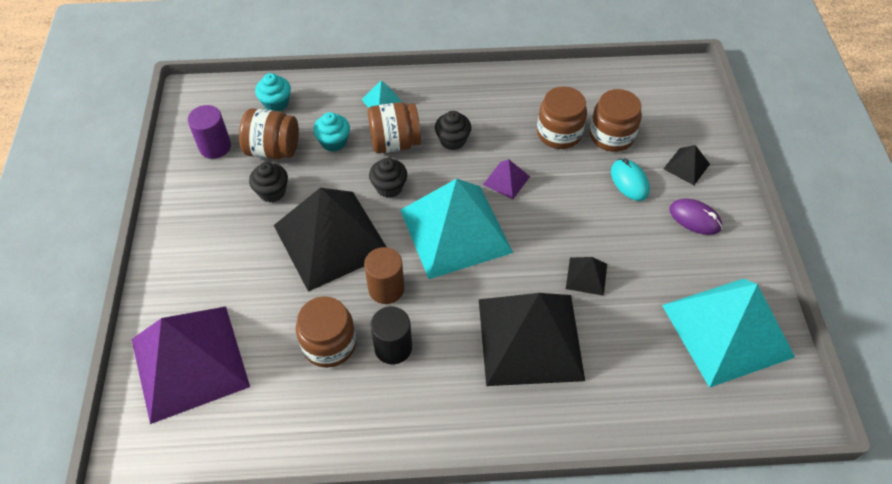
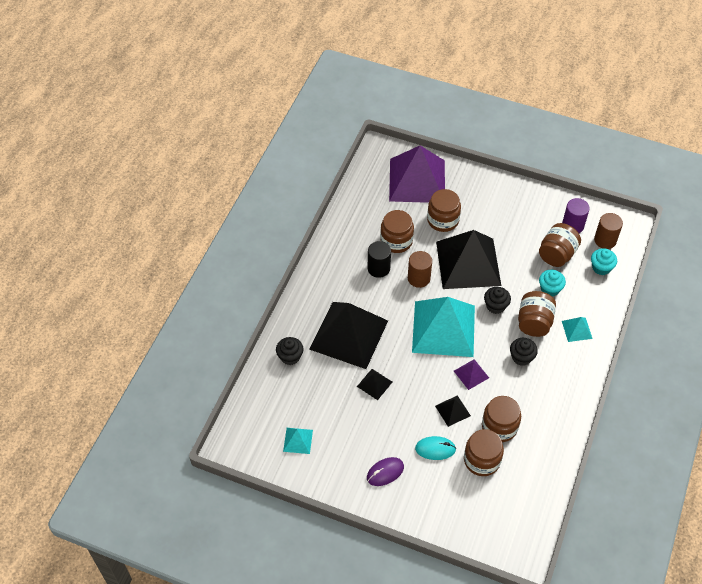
camera: 115 degrees right, 0 degrees up
(228, 110) = (605, 240): none -> brown cylinder
(262, 297) = (443, 220): none -> brown jar
(272, 192) = (520, 244): black cupcake -> black cupcake (290, 357)
(686, 166) = (431, 494): black pyramid -> black pyramid (452, 410)
(727, 330) = (298, 440): turquoise pyramid -> turquoise pyramid, size x0.41

